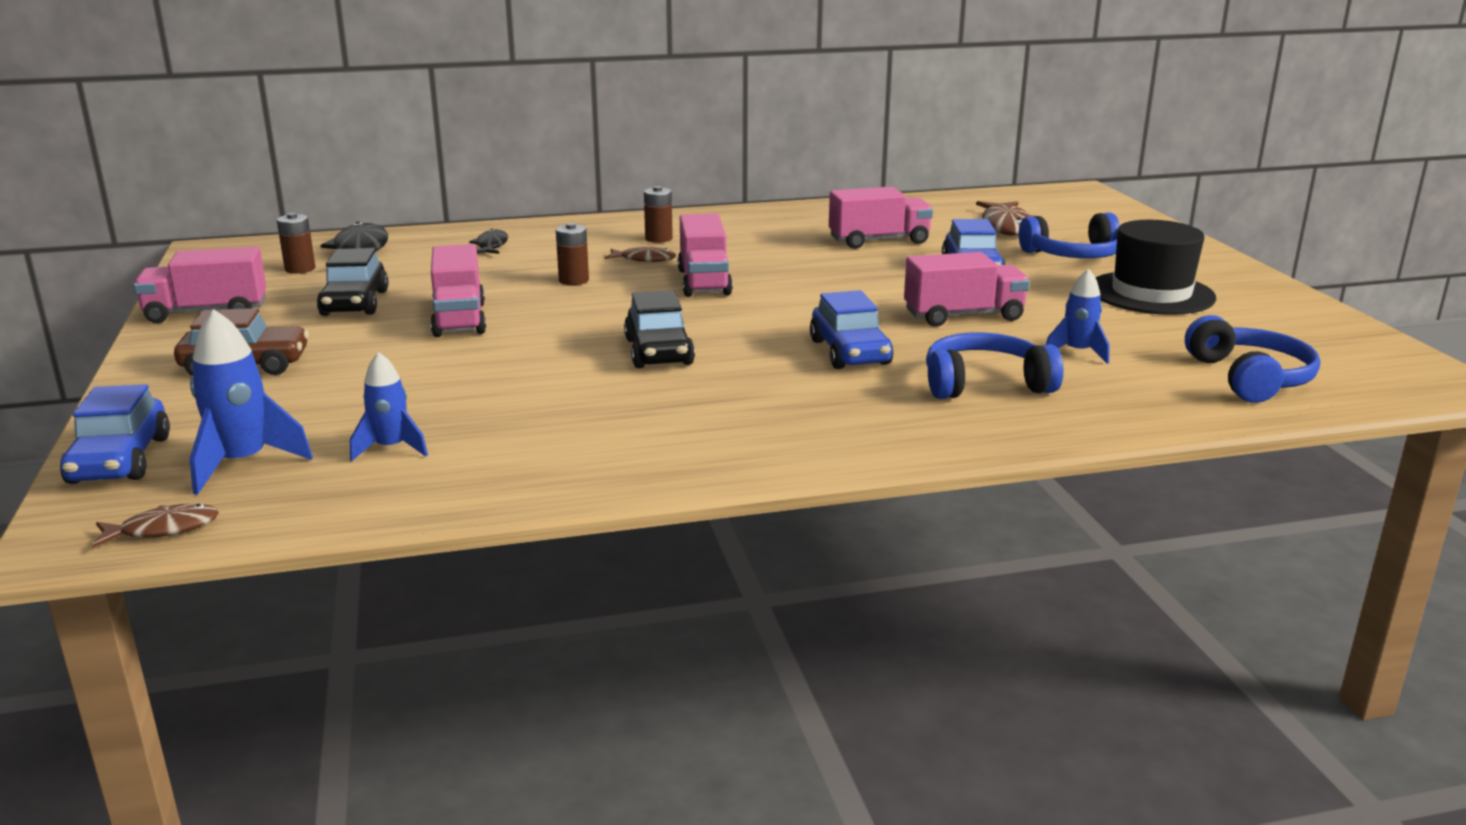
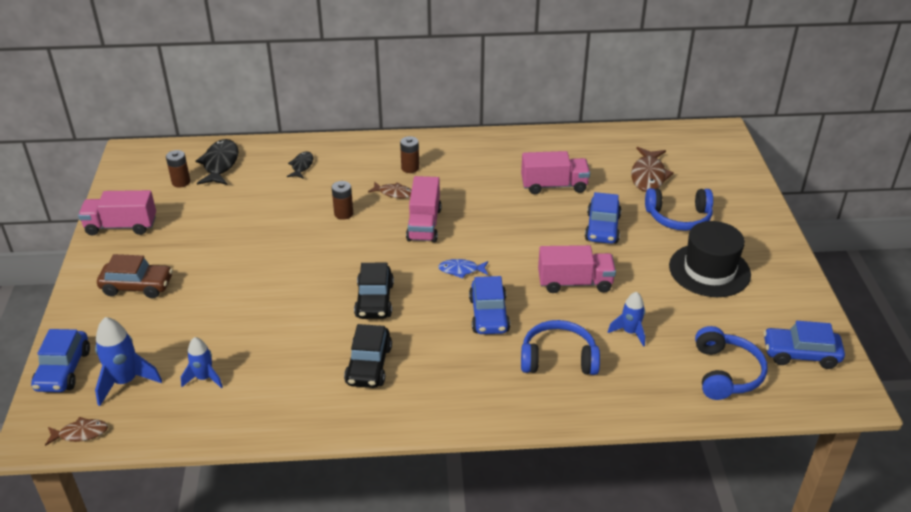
camera: 10 degrees right, 15 degrees up
(355, 303) = (207, 225): black car -> black car (369, 365)
(459, 319) = (265, 251): pink truck -> none
(783, 316) = (461, 270): none -> blue fish
(1342, 354) = (800, 354): none -> blue car

